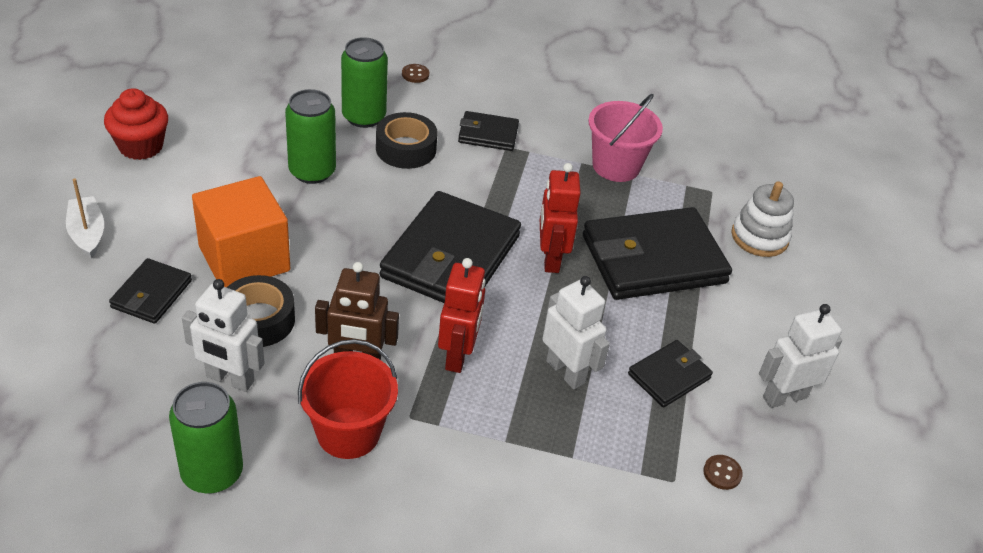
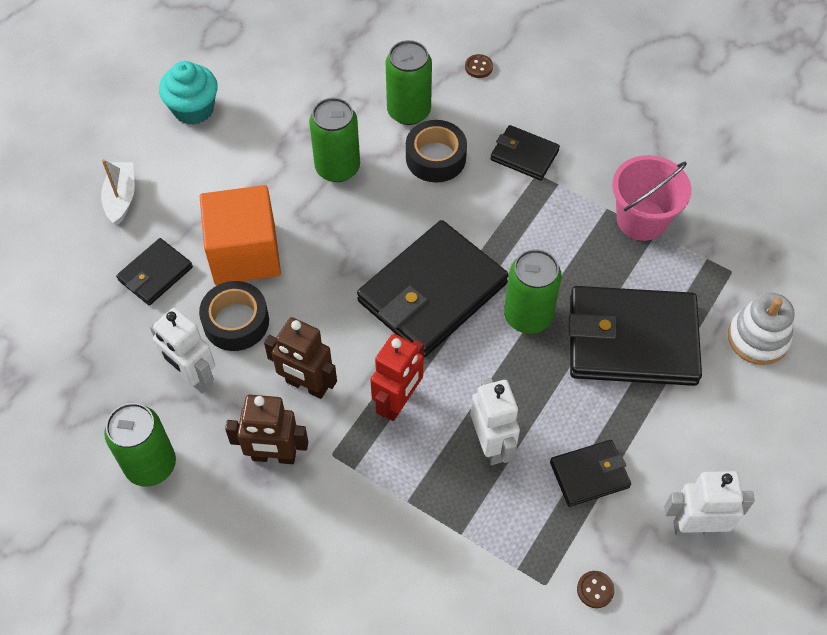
camera: 25 degrees right, 15 degrees up
(141, 146) = (193, 109): red cupcake -> turquoise cupcake
(348, 433) = (274, 456): red bucket -> brown robot
(550, 258) = (528, 316): red robot -> green can

